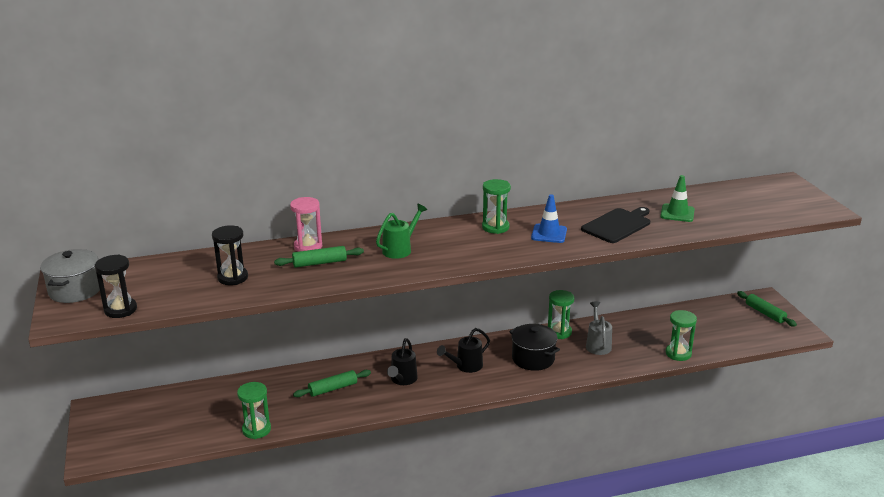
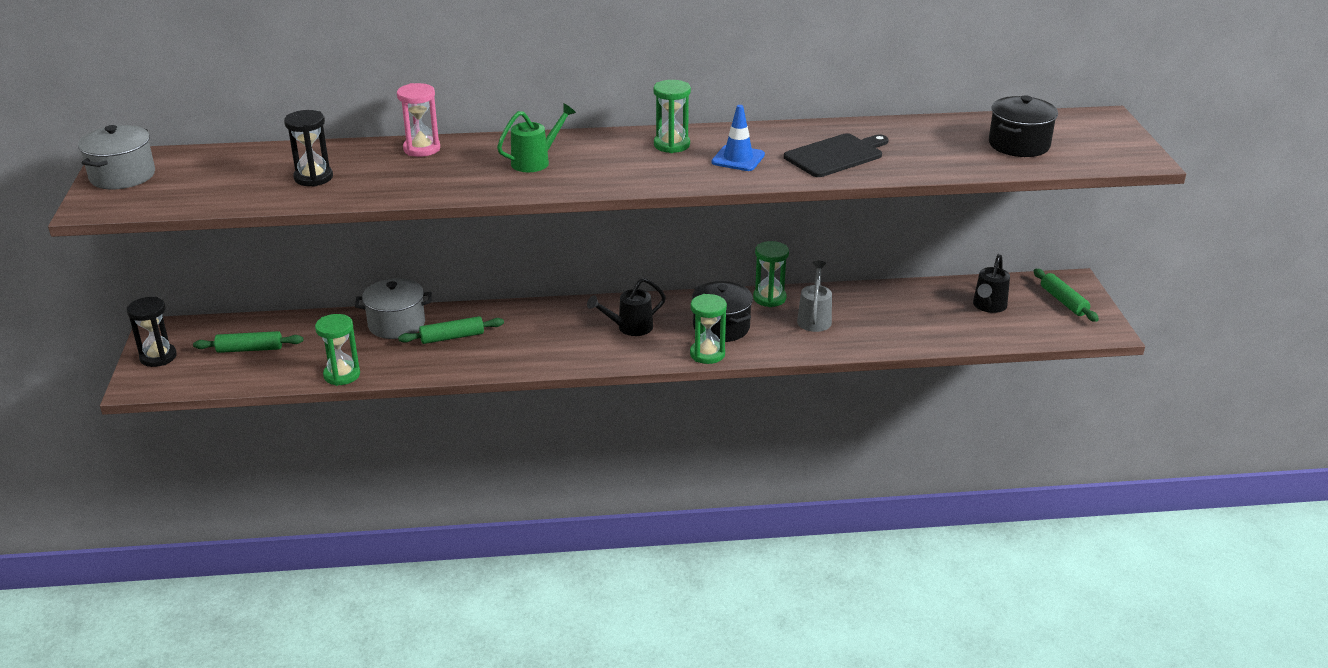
camera: 10 degrees right, 5 degrees up
(120, 310) = (165, 203): black hourglass -> black hourglass (158, 357)
(285, 383) = (396, 324): none -> grey pot
(319, 263) = (427, 169): green rolling pin -> green rolling pin (250, 349)
(402, 380) = (543, 336): black watering can -> black watering can (988, 306)
(677, 213) = (926, 147): green traffic cone -> none
(678, 354) = (918, 340): green hourglass -> green hourglass (707, 354)
(740, 206) = (1019, 145): none -> black pot

